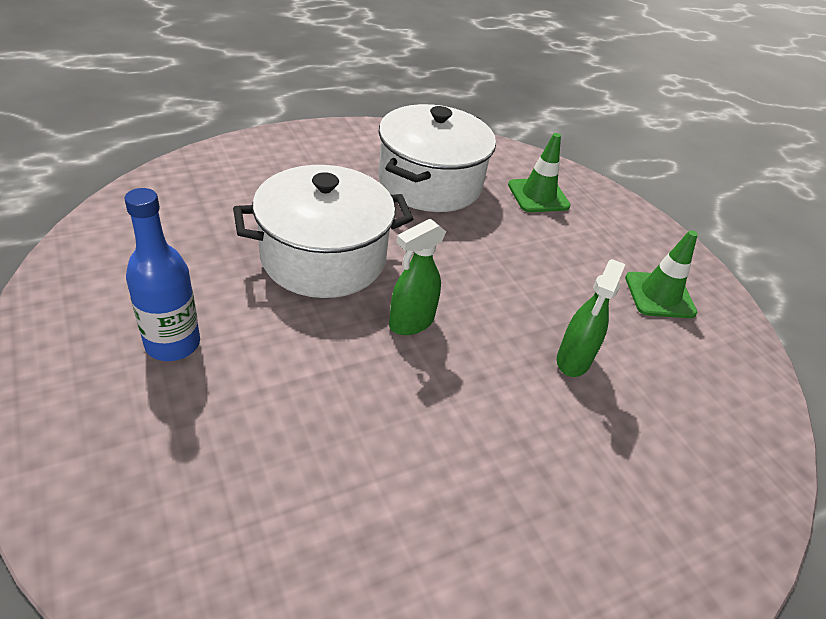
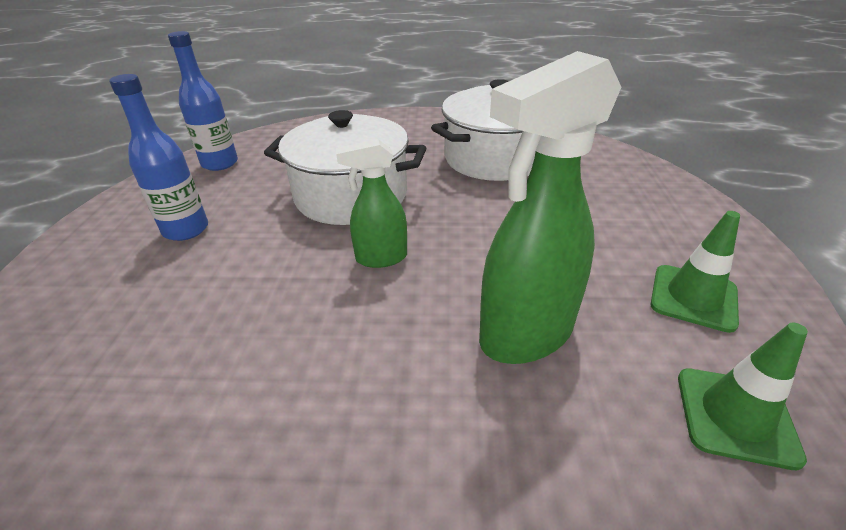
camera: 35 degrees right, 5 degrees down
(122, 244) = (220, 163): none -> blue bottle
(538, 196) = (601, 182): green traffic cone -> green traffic cone (735, 416)
(573, 361) = (525, 334): green spray bottle -> green spray bottle, size x1.75

